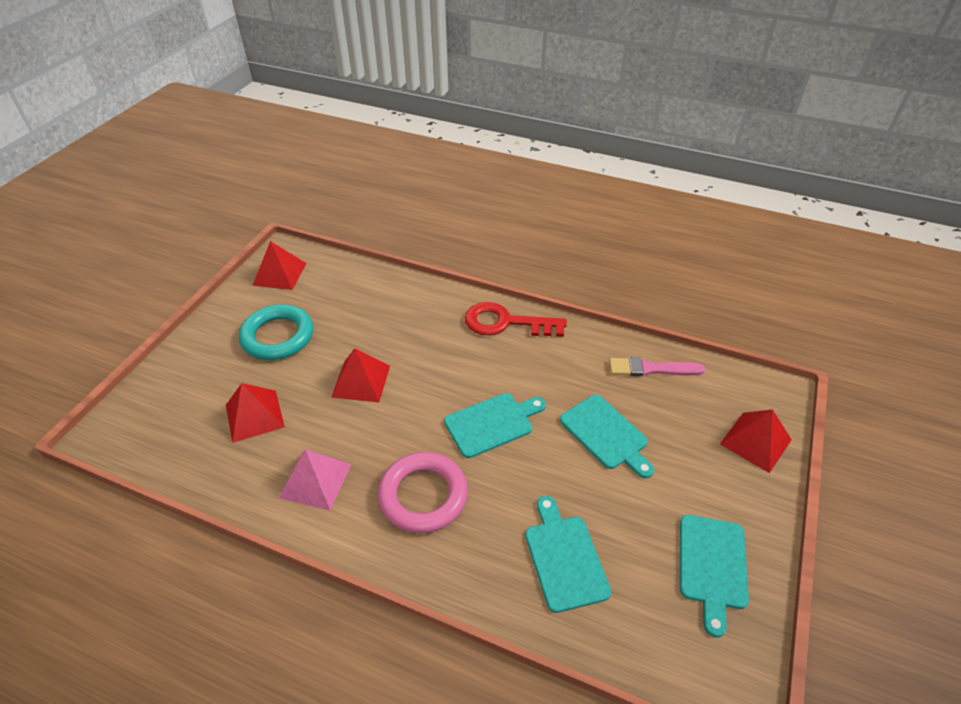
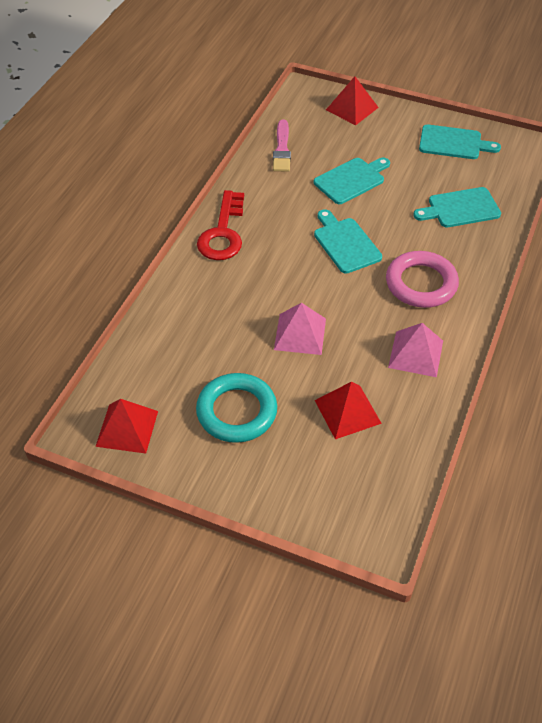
camera: 90 degrees left, 5 degrees up
(361, 381) = (300, 334): red pyramid -> pink pyramid

